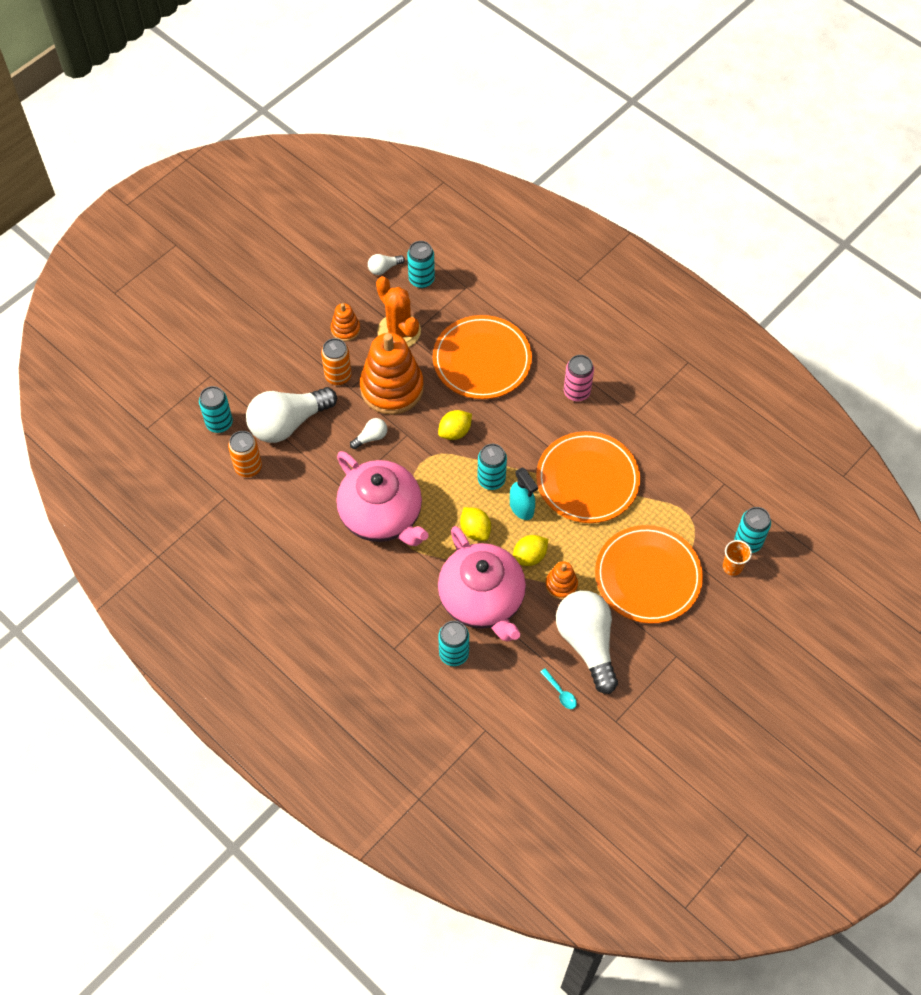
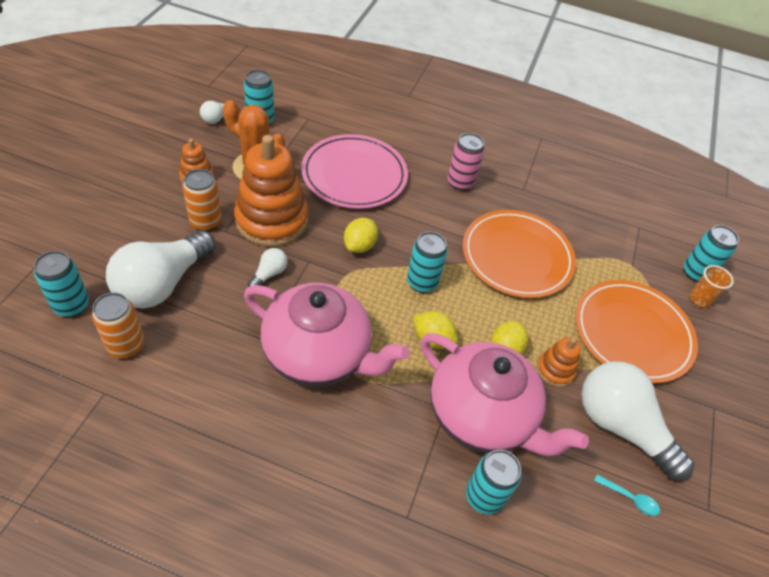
camera: 30 degrees left, 10 degrees down
(482, 360) = (354, 175): orange plate -> pink plate
(522, 508) = (469, 302): turquoise spray bottle -> none

